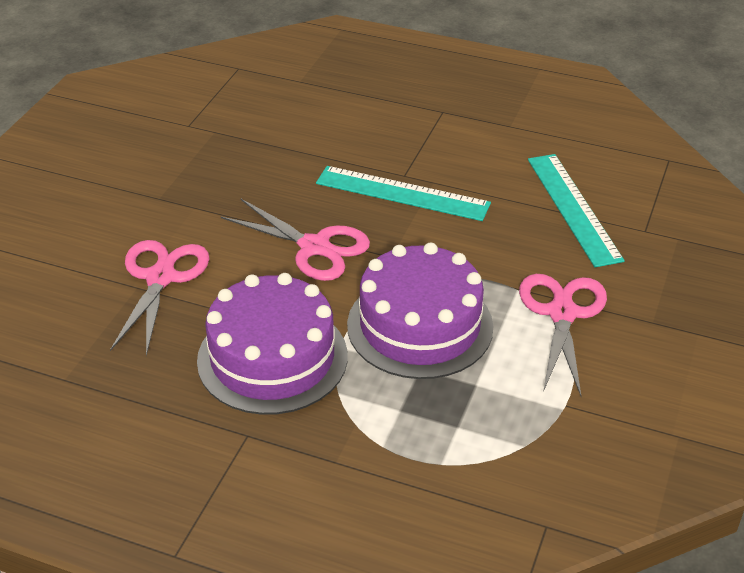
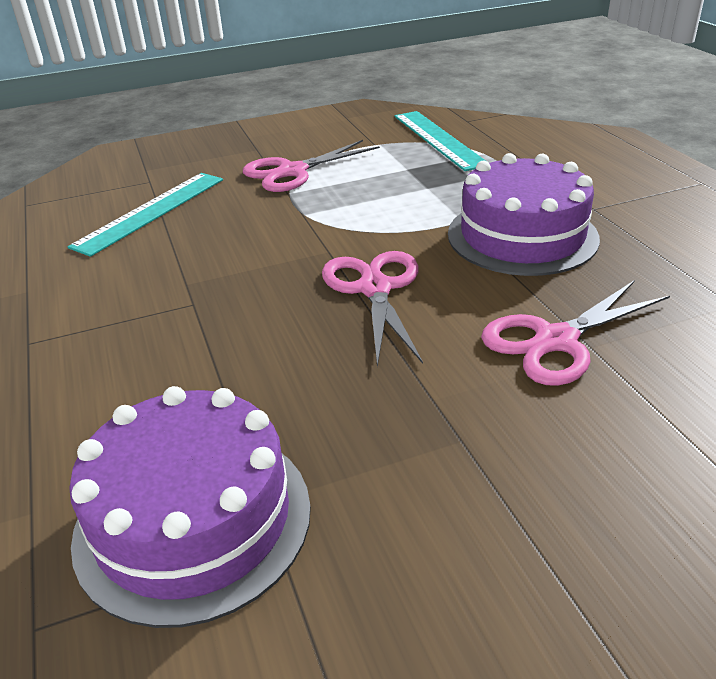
camera: 130 degrees left, 5 degrees down
(402, 193) = (227, 289): turquoise ruler -> turquoise ruler (438, 139)
(420, 325) = (387, 205): purple cake -> purple cake (193, 519)

